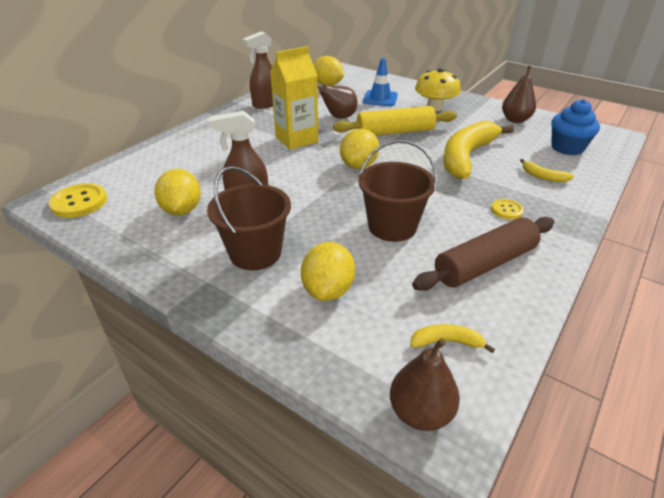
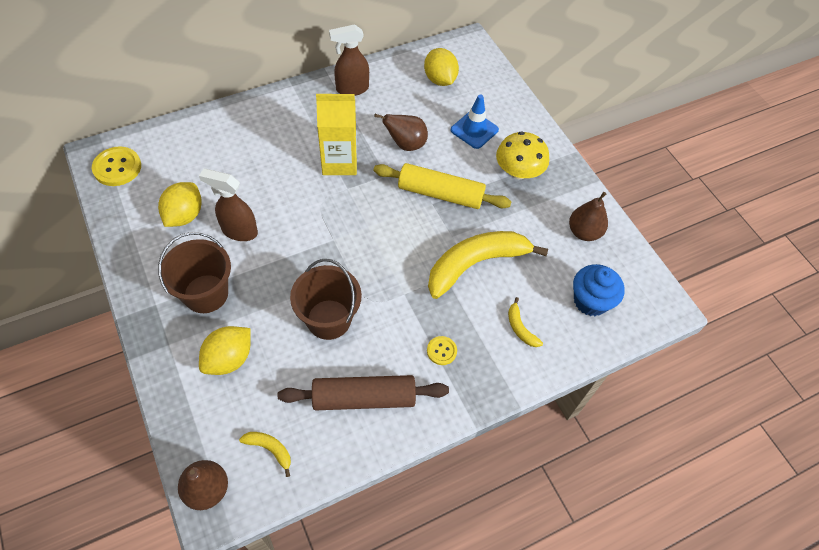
camera: 25 degrees right, 20 degrees up
(359, 165) = (365, 228): yellow lemon -> none

